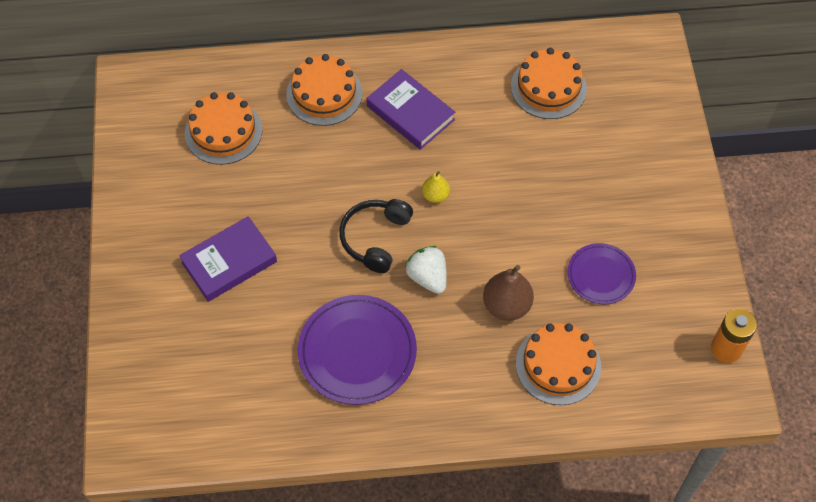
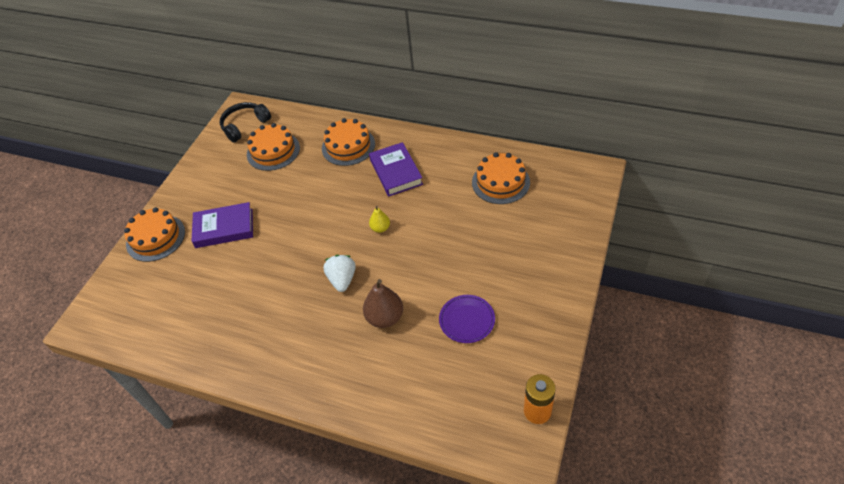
camera: 30 degrees right, 10 degrees down
(357, 352) = (264, 313): purple plate -> none
(375, 238) = (323, 243): black headphones -> black headphones (245, 125)
(558, 365) = (397, 374): orange cake -> orange cake (155, 238)

